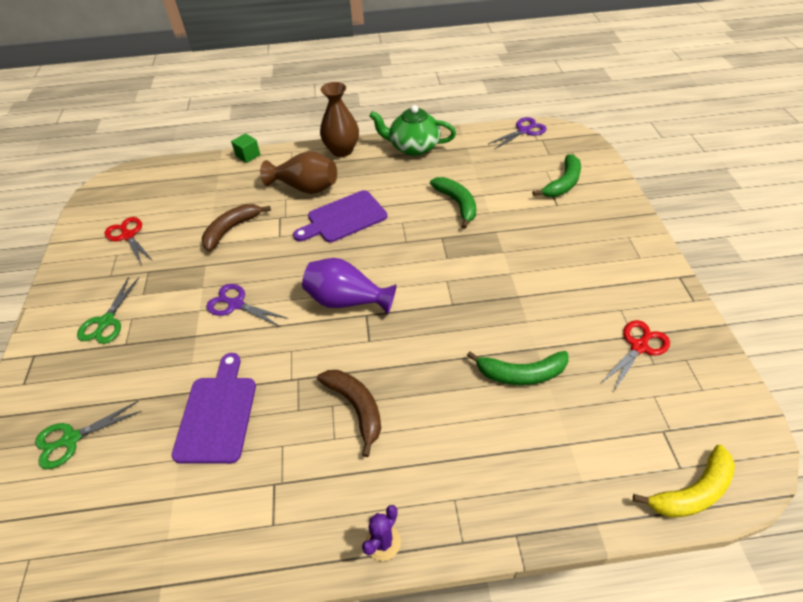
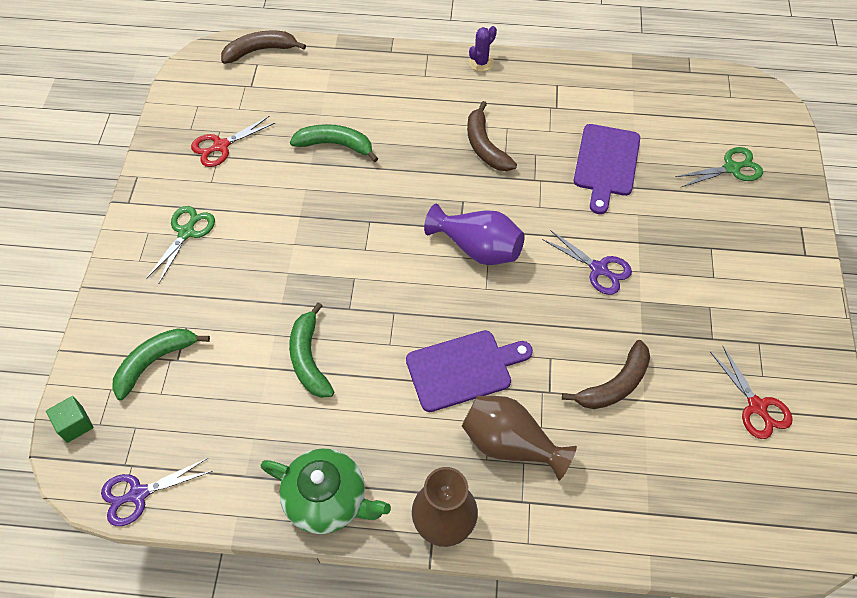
camera: 170 degrees left, 10 degrees up
(106, 322) = (740, 278): green scissors -> green scissors (186, 232)
(248, 155) = (602, 551): green cube -> green cube (75, 424)
(692, 492) = (260, 51): yellow banana -> brown banana

